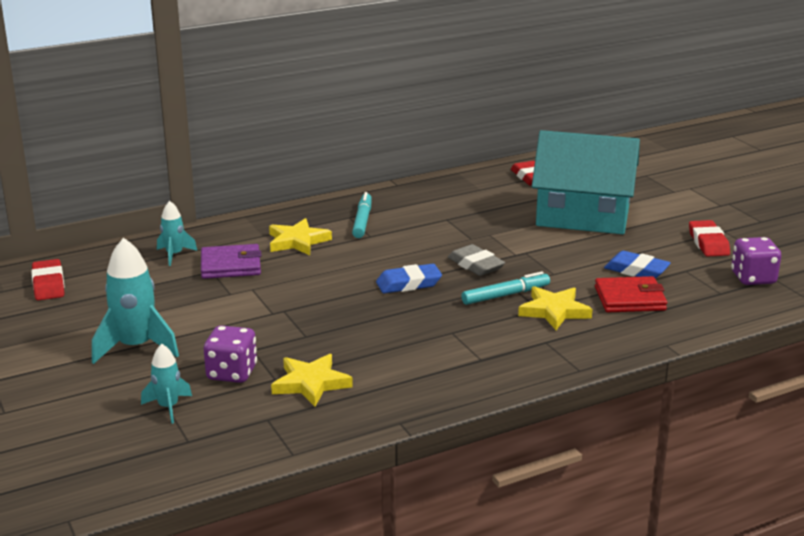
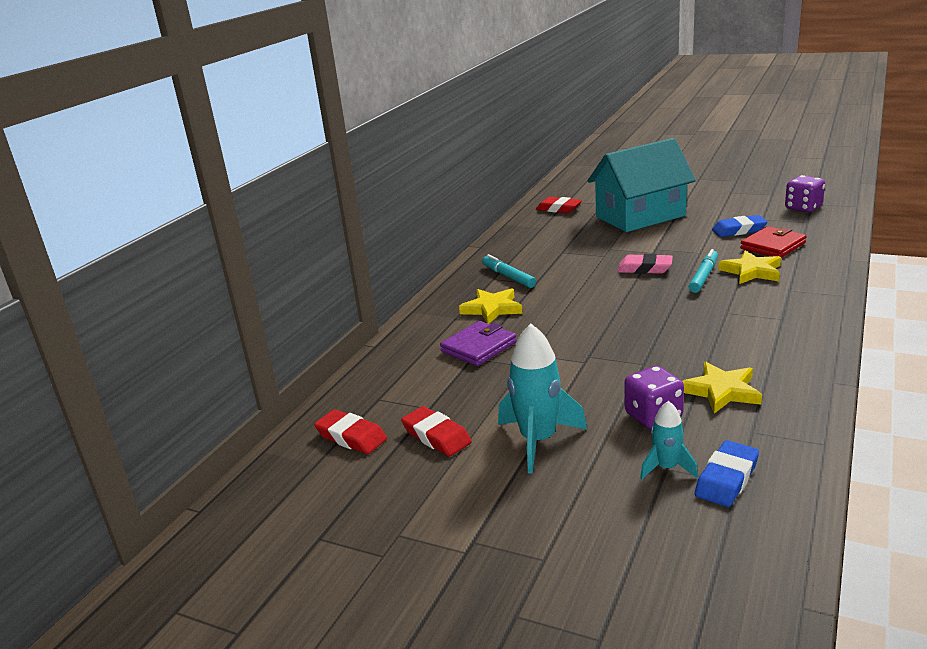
camera: 35 degrees left, 0 degrees up
(174, 255) = (416, 361): turquoise rocket -> none
(408, 284) = (630, 298): blue eraser -> blue eraser (726, 479)
(476, 265) = (644, 268): grey eraser -> pink eraser
(708, 243) = (739, 201): red eraser -> red eraser (436, 436)

